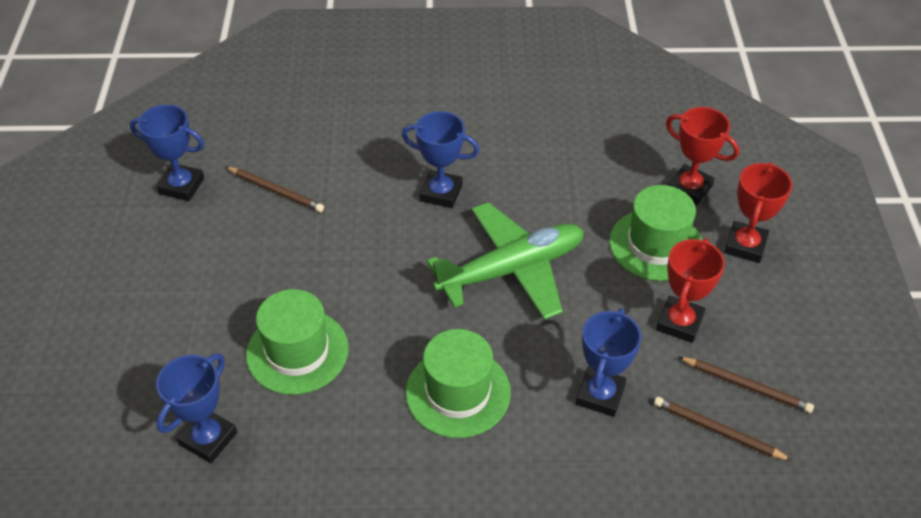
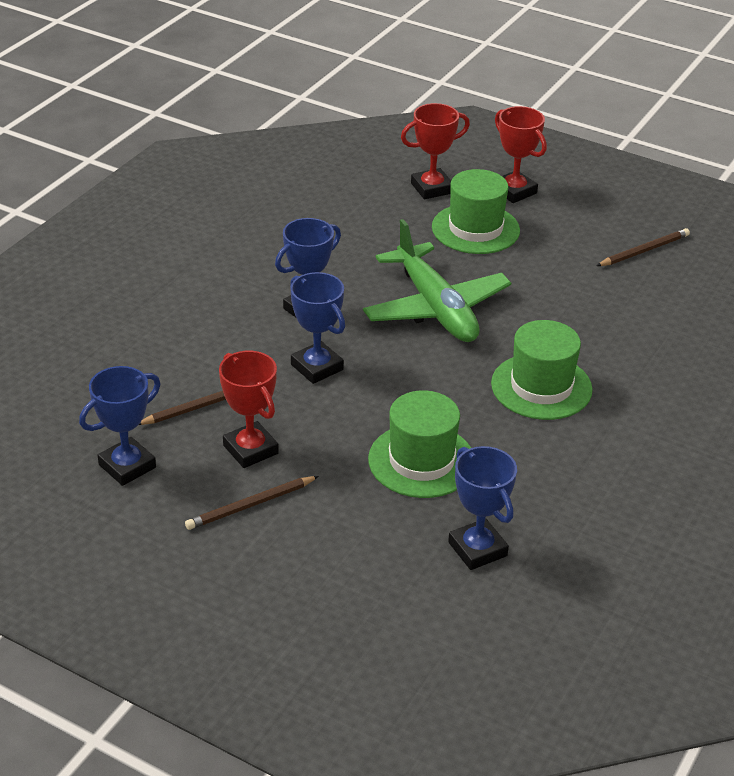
camera: 60 degrees left, 10 degrees down
(512, 270) = (435, 308): green plane -> green plane turned 150 degrees clockwise
(600, 395) = (600, 318): blue trophy -> blue trophy (317, 367)
(679, 323) = (562, 253): red trophy -> red trophy (250, 449)
(717, 431) = (673, 280): brown pencil -> brown pencil (250, 505)

